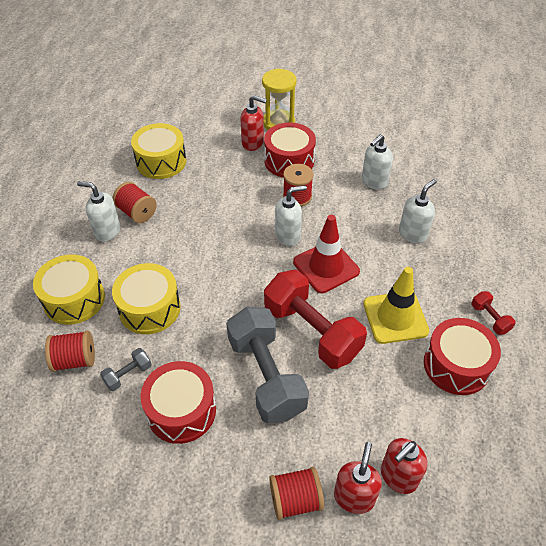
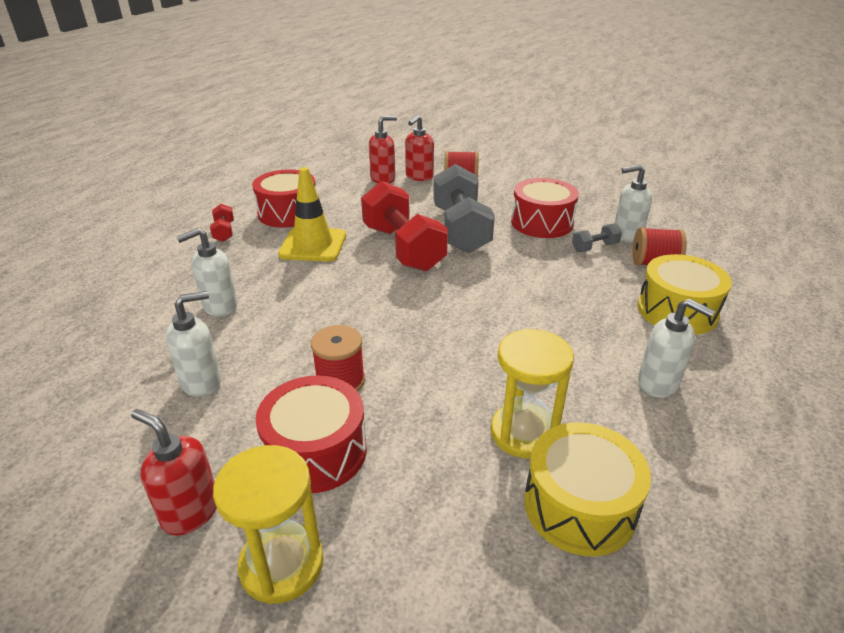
camera: 165 degrees left, 15 degrees down
(137, 212) = (614, 405): red spool -> none
(149, 308) = (578, 289): yellow drum -> none
(188, 188) = (524, 433): none -> yellow hourglass
(253, 143) = (368, 513): red soap dispenser -> red soap dispenser (190, 512)
(288, 236) = (383, 331): white soap dispenser -> white soap dispenser (626, 235)
(326, 267) = (355, 293): red traffic cone -> none

